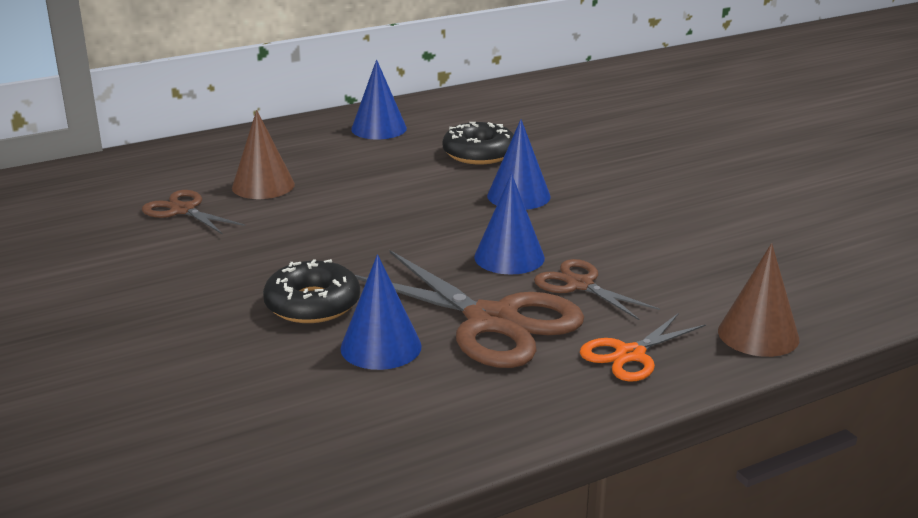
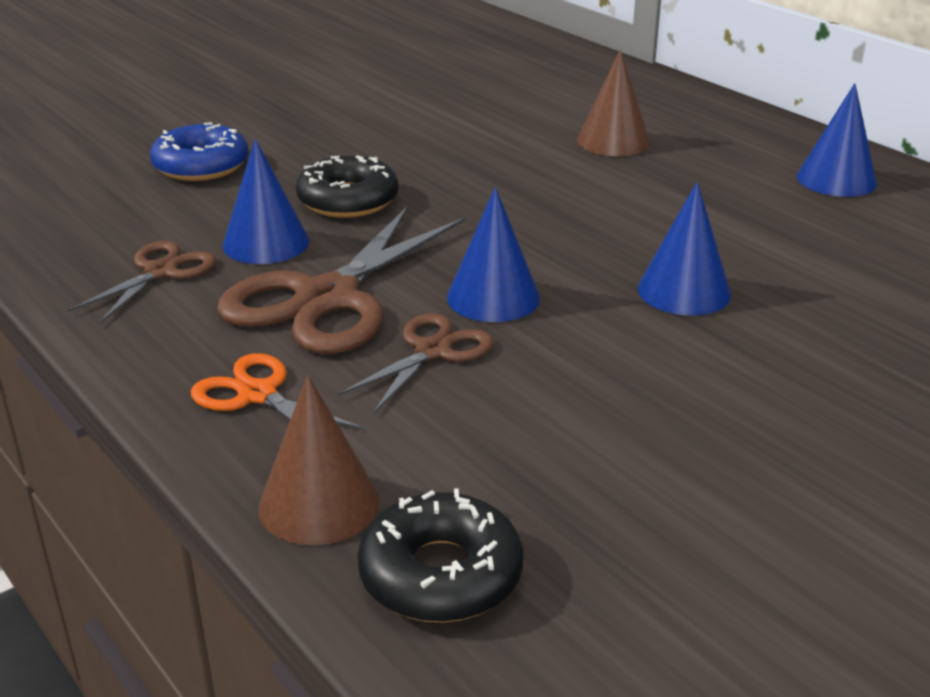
camera: 80 degrees right, 5 degrees up
(178, 382) = (201, 166): none -> blue donut
(183, 210) = (531, 116): brown scissors -> brown scissors (160, 272)
(479, 153) = (810, 252): black donut -> black donut (440, 574)

